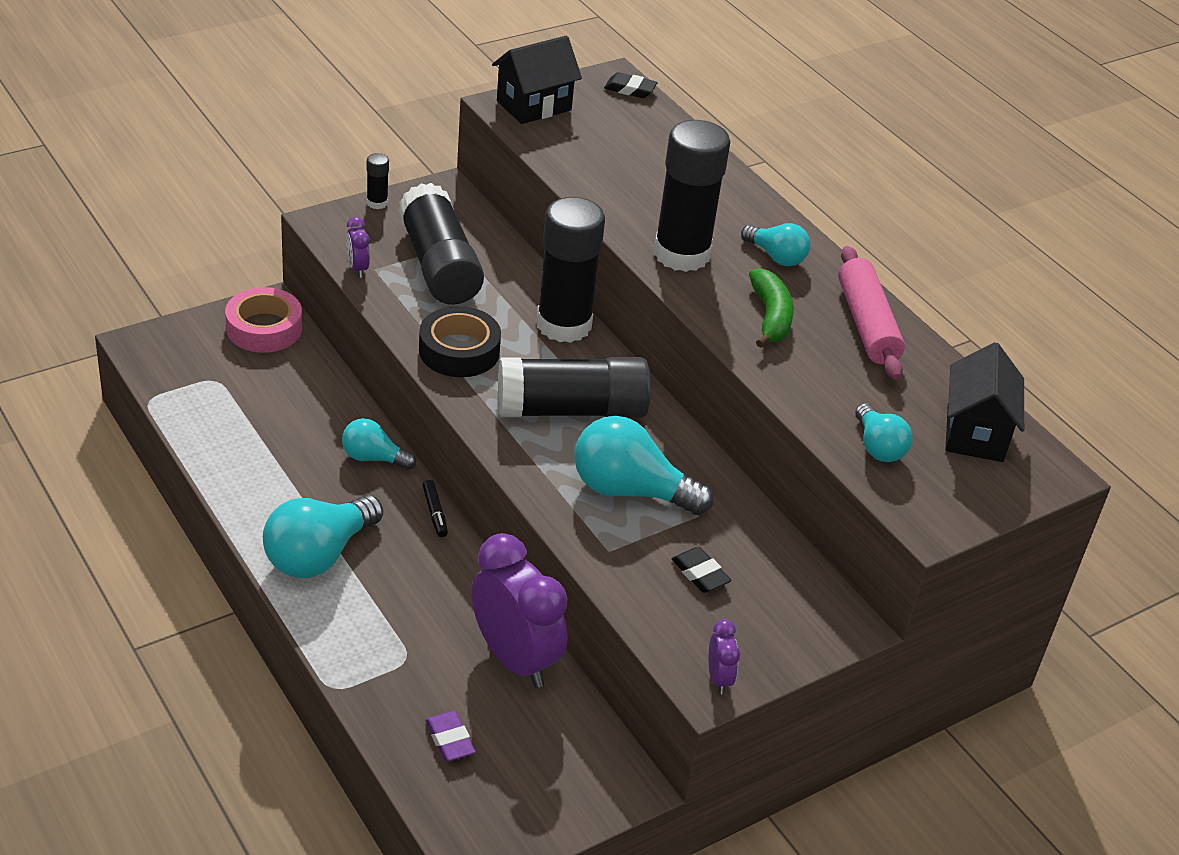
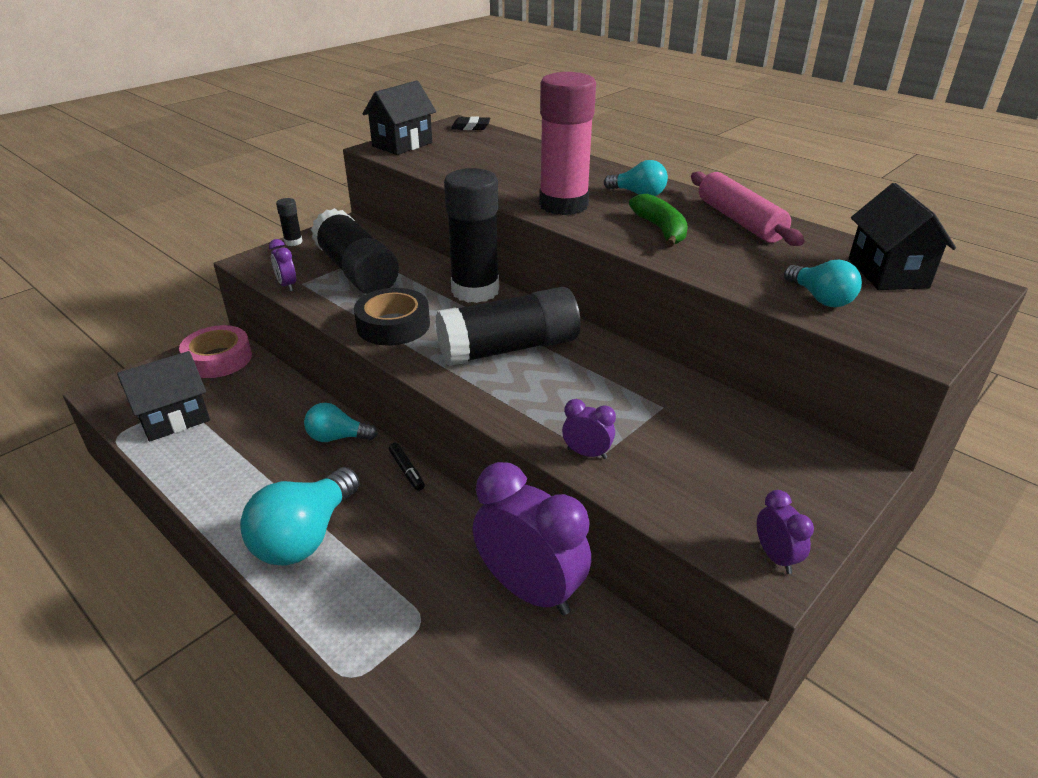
camera: 10 degrees left, 5 degrees down
(208, 394) = (174, 419): none -> black house
(449, 740) = (496, 702): purple eraser -> none
(598, 544) = (587, 453): none -> purple clock
(630, 491) = (592, 400): turquoise light bulb -> none
(681, 254) = (563, 205): black glue stick -> pink glue stick
(700, 574) = (695, 457): black eraser -> none

